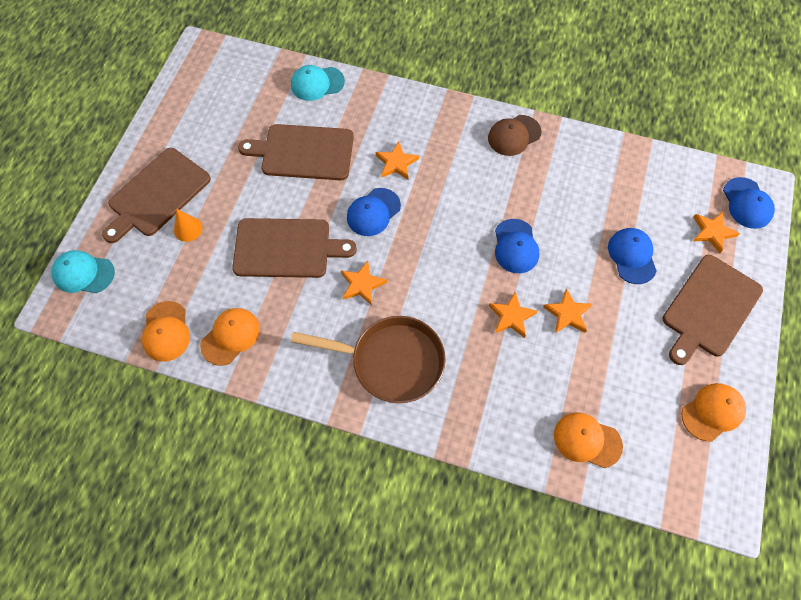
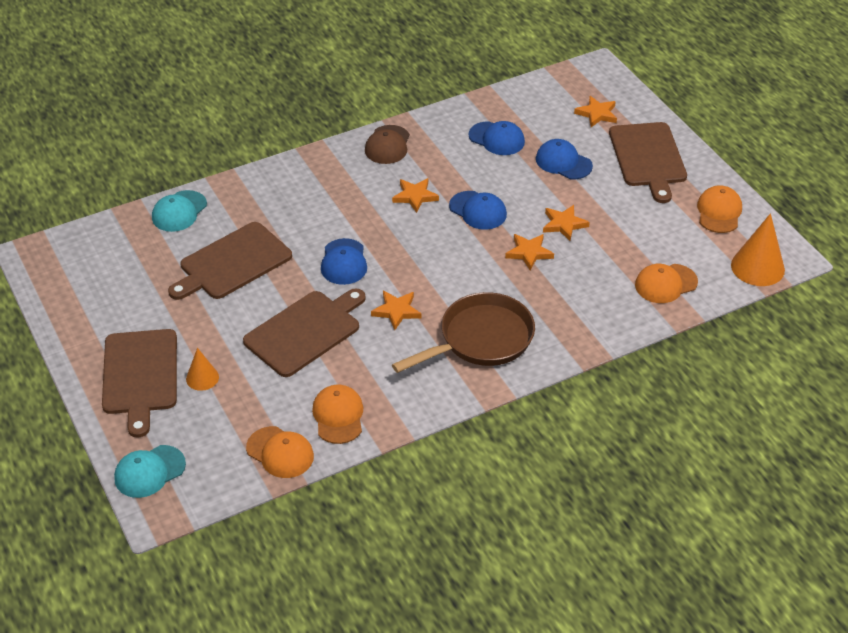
camera: 45 degrees left, 20 degrees down
(396, 163) = (319, 220): orange star -> orange star (415, 196)
(685, 495) = (757, 267): none -> orange cone
(747, 203) = (598, 83): blue cap -> blue cap (497, 139)

